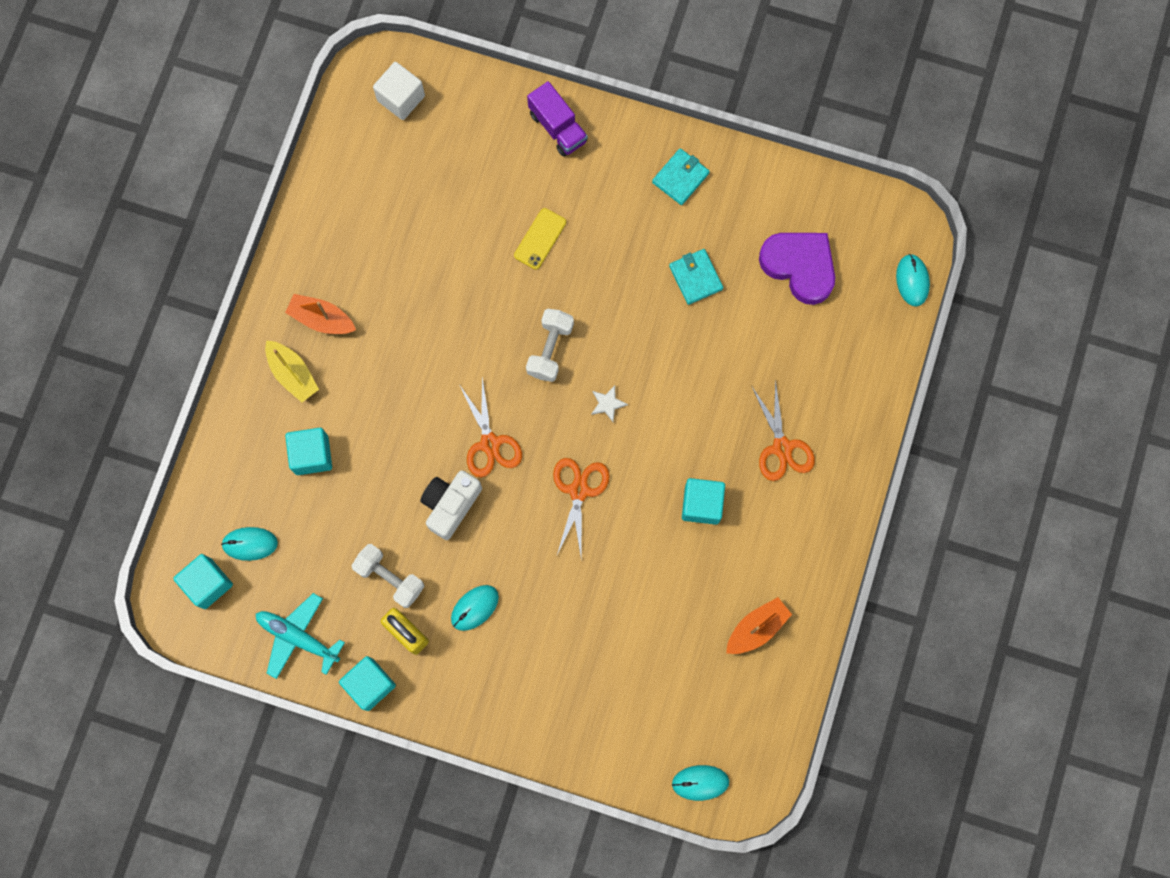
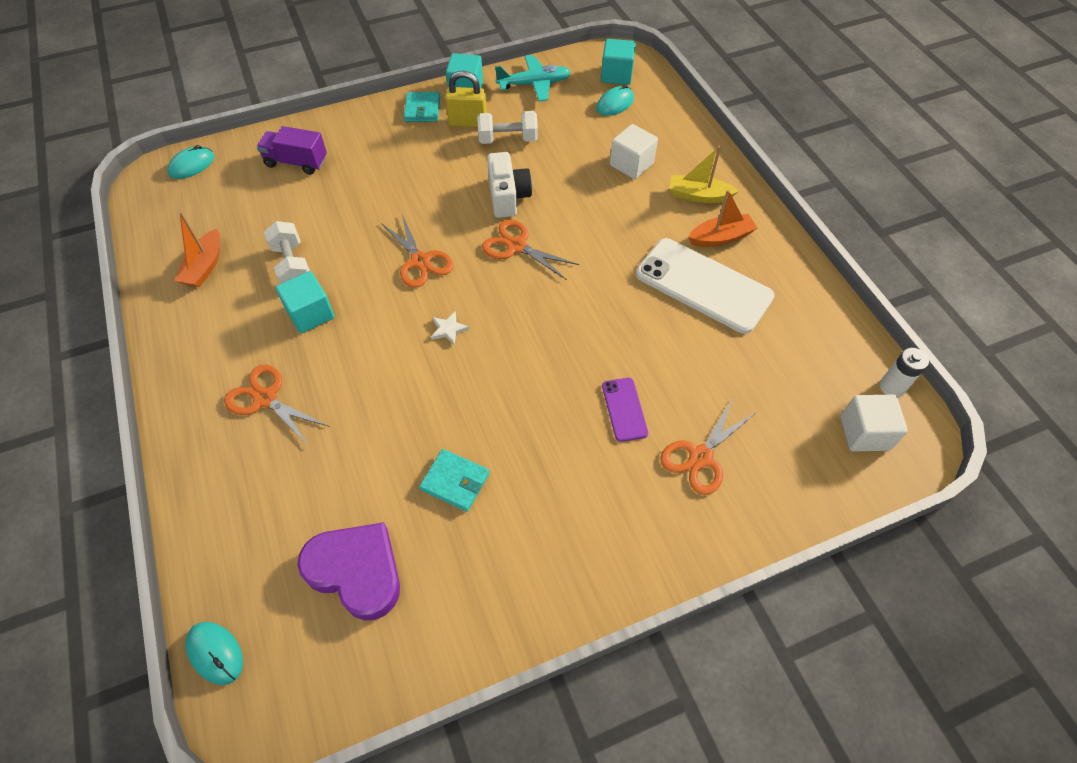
camera: 140 degrees right, 20 degrees down
(312, 455) = (631, 164): turquoise cube -> white cube
(344, 110) = (892, 387): none -> white battery
(383, 288) = (703, 285): none -> white phone
(474, 608) = (435, 158): turquoise mouse -> none
(523, 168) = (700, 456): none -> orange scissors
(540, 239) = (624, 409): yellow phone -> purple phone
(550, 349) = (532, 334): white dumbbell -> white dumbbell (292, 266)
(557, 127) = (710, 519): purple truck -> purple truck (296, 162)
(680, 178) = (550, 566): turquoise wallet -> turquoise wallet (422, 109)
(799, 266) = (356, 571): purple heart -> purple heart turned 150 degrees counterclockwise

